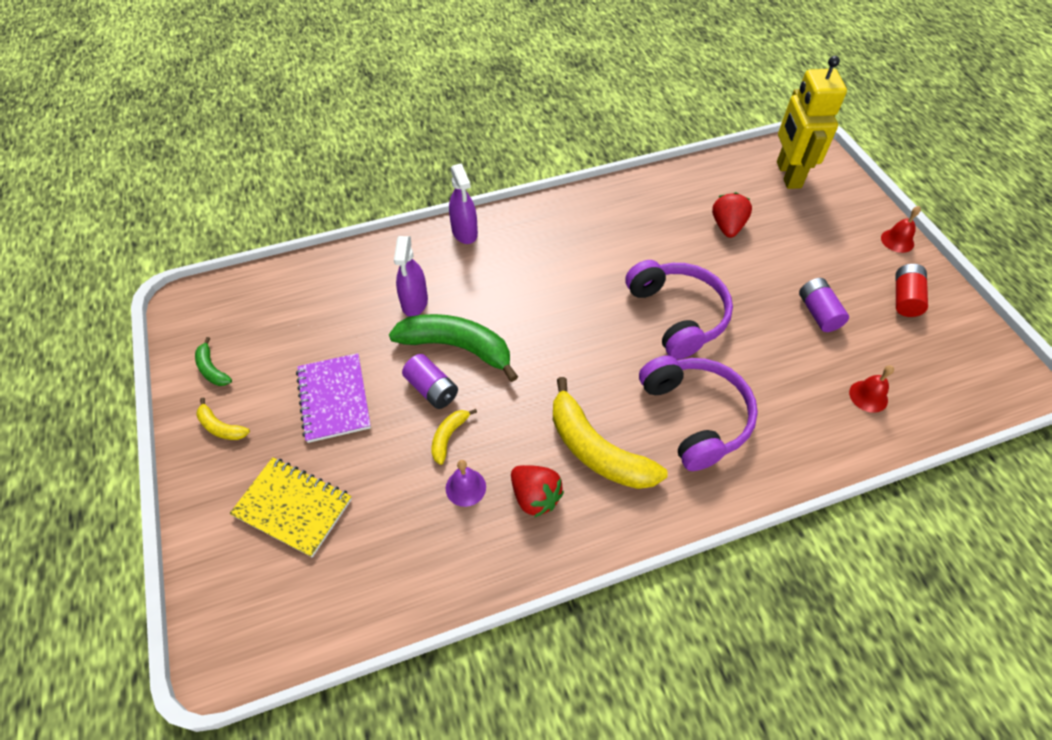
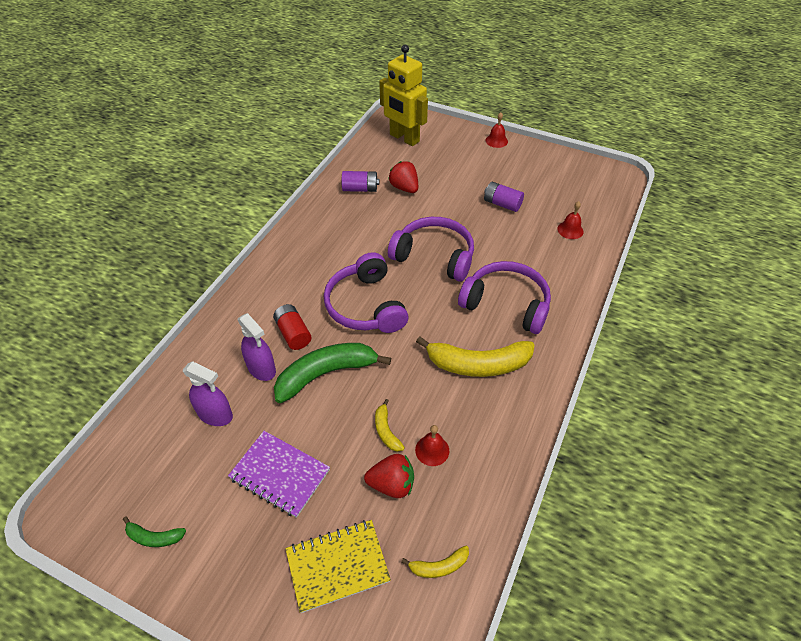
camera: 45 degrees left, 5 degrees down
(221, 427) = (214, 568): yellow banana -> yellow banana (439, 566)
(432, 389) = (340, 412): purple battery -> purple battery (360, 189)
(464, 232) = (242, 299): purple spray bottle -> purple spray bottle (215, 415)
(465, 487) = (432, 450): purple bell -> red bell
(535, 497) = (476, 419): red strawberry -> red strawberry (392, 484)
(558, 314) = (366, 305): none -> purple headphones
(905, 298) = (532, 168): red battery -> red battery (293, 333)

